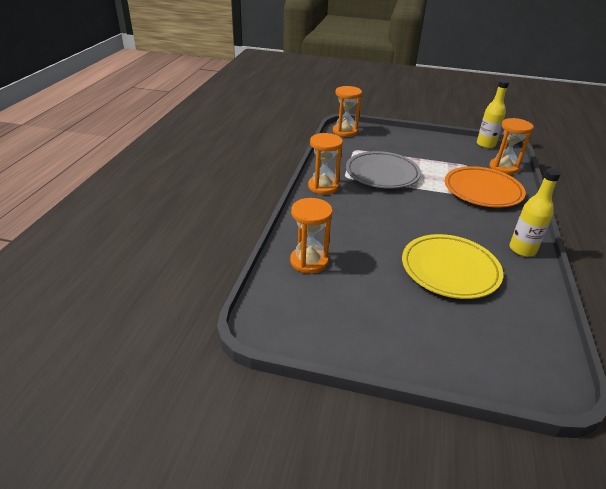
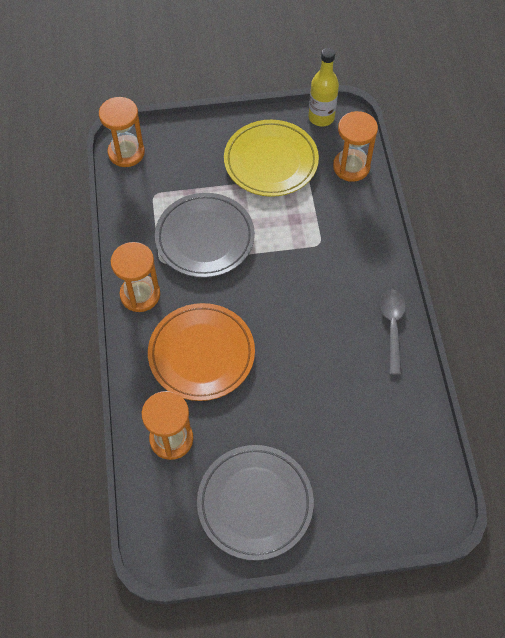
camera: 20 degrees left, 25 degrees up
(363, 320) = (255, 503): none -> grey plate
(450, 270) = (323, 392): yellow plate -> yellow plate (271, 161)
(482, 191) = (333, 229): orange plate -> orange plate (201, 354)
(522, 249) = (392, 327): yellow bottle -> grey spoon

